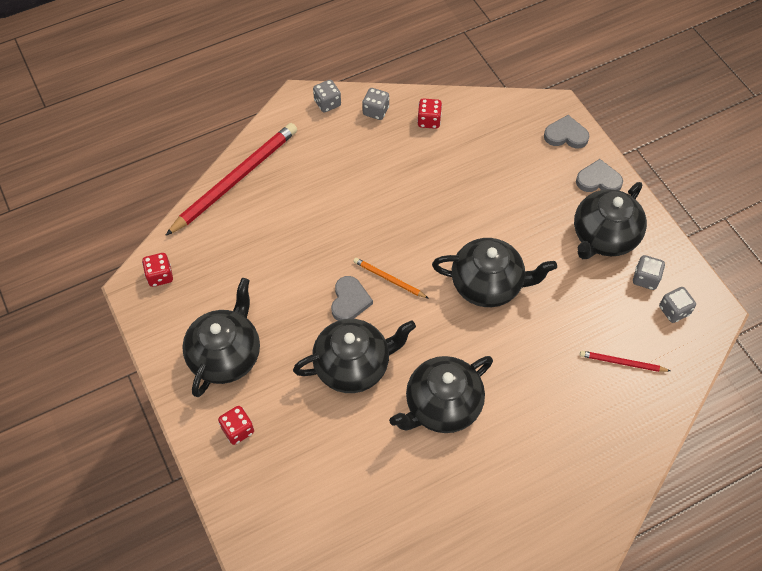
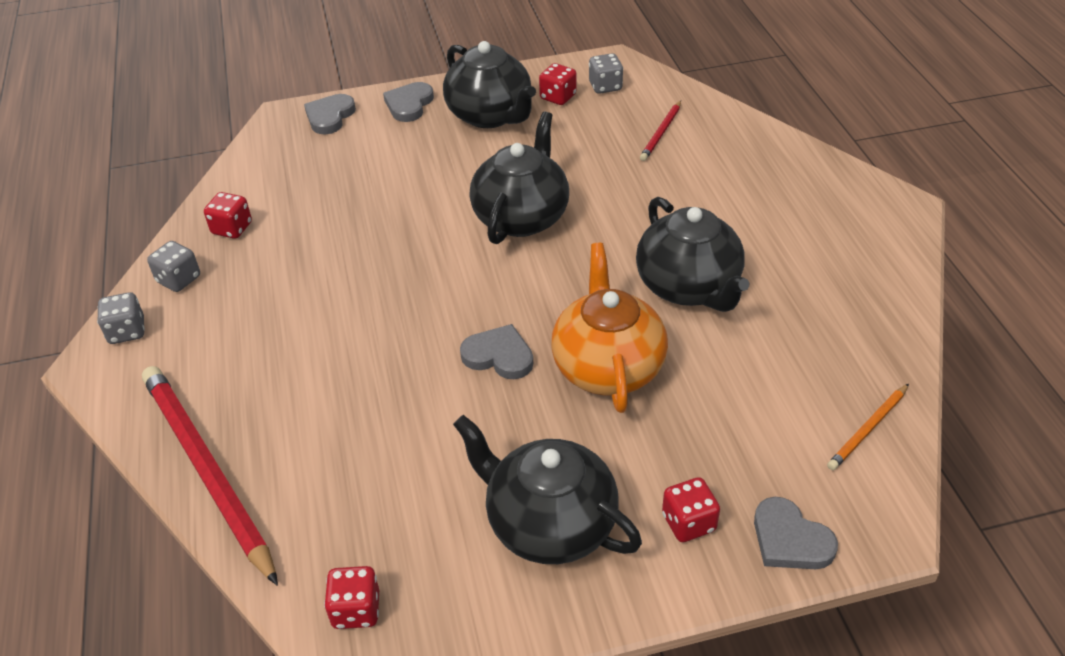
camera: 75 degrees left, 15 degrees down
(234, 488) = (790, 539): none -> grey heart
(353, 366) = (608, 367): black teapot -> orange teapot
(389, 279) = (478, 308): orange pencil -> orange pencil (868, 429)
(645, 279) = (558, 97): grey dice -> red dice

